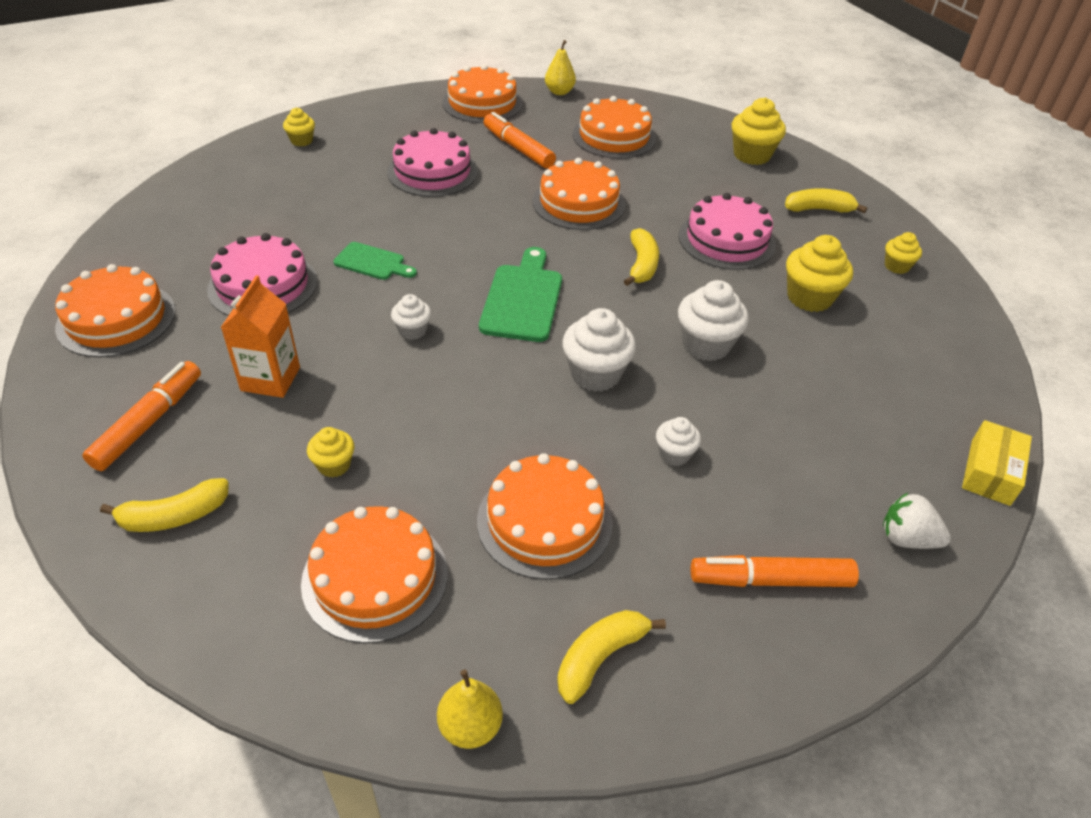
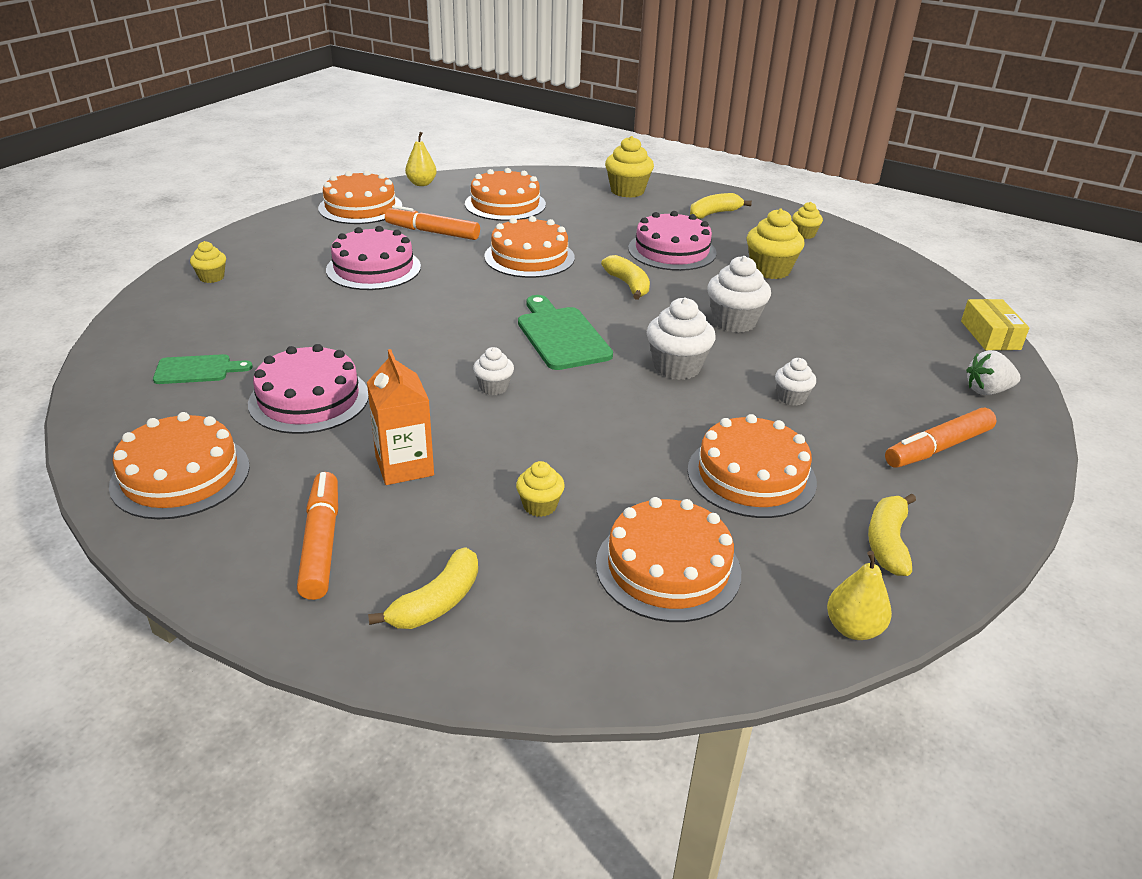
camera: 30 degrees left, 10 degrees down
(372, 262) = (397, 350): green cutting board -> green cutting board (197, 370)

